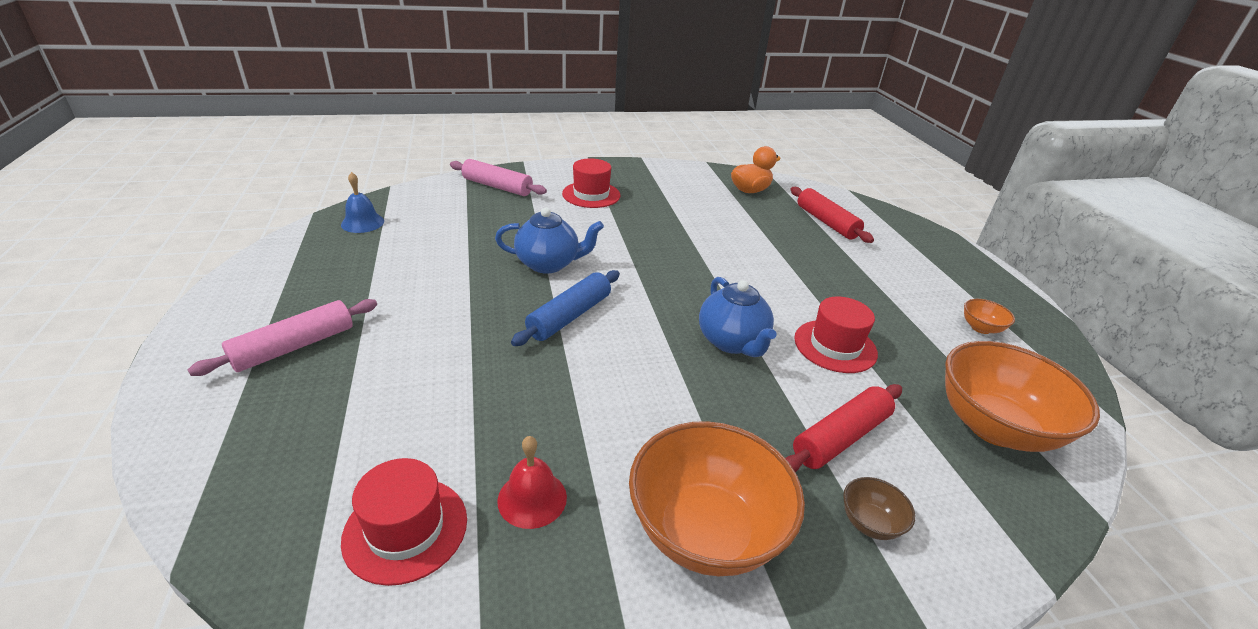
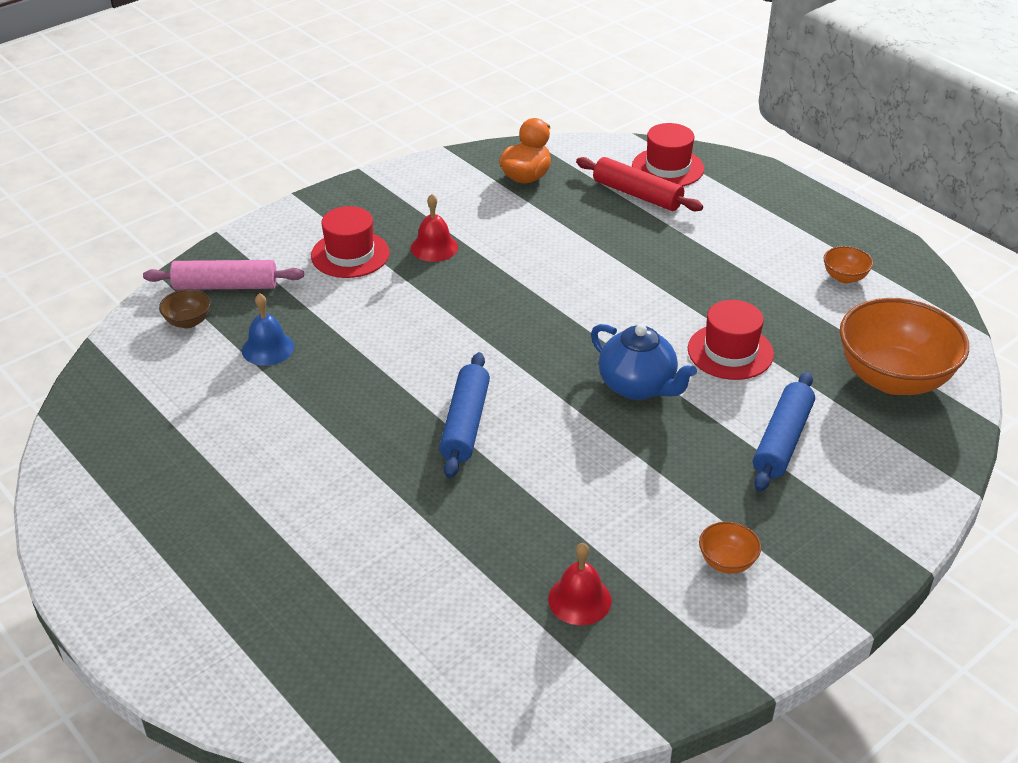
camera: 25 degrees left, 5 degrees up
(294, 346) = (226, 573): pink rolling pin -> none
(362, 223) = (119, 404): blue bell -> blue bell (268, 348)
(405, 529) = (503, 666): red hat -> red hat (667, 168)
(549, 264) = (388, 371): blue teapot -> none
(650, 207) = (434, 247): none -> red bell
(705, 531) = (727, 562): orange bowl -> orange bowl, size x0.43
(841, 437) = (782, 441): red rolling pin -> blue rolling pin
(870, 523) = (839, 501): brown bowl -> brown bowl (188, 322)

